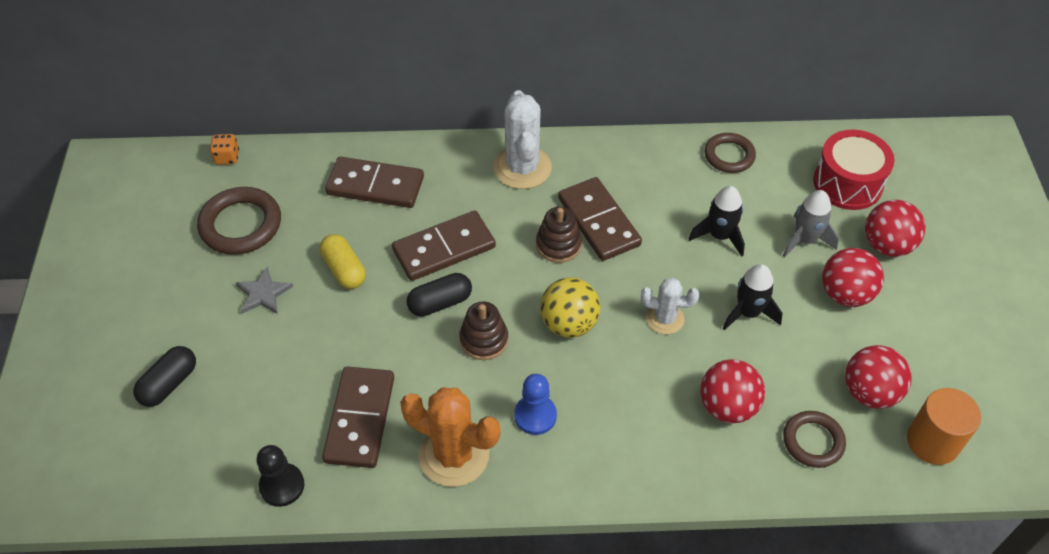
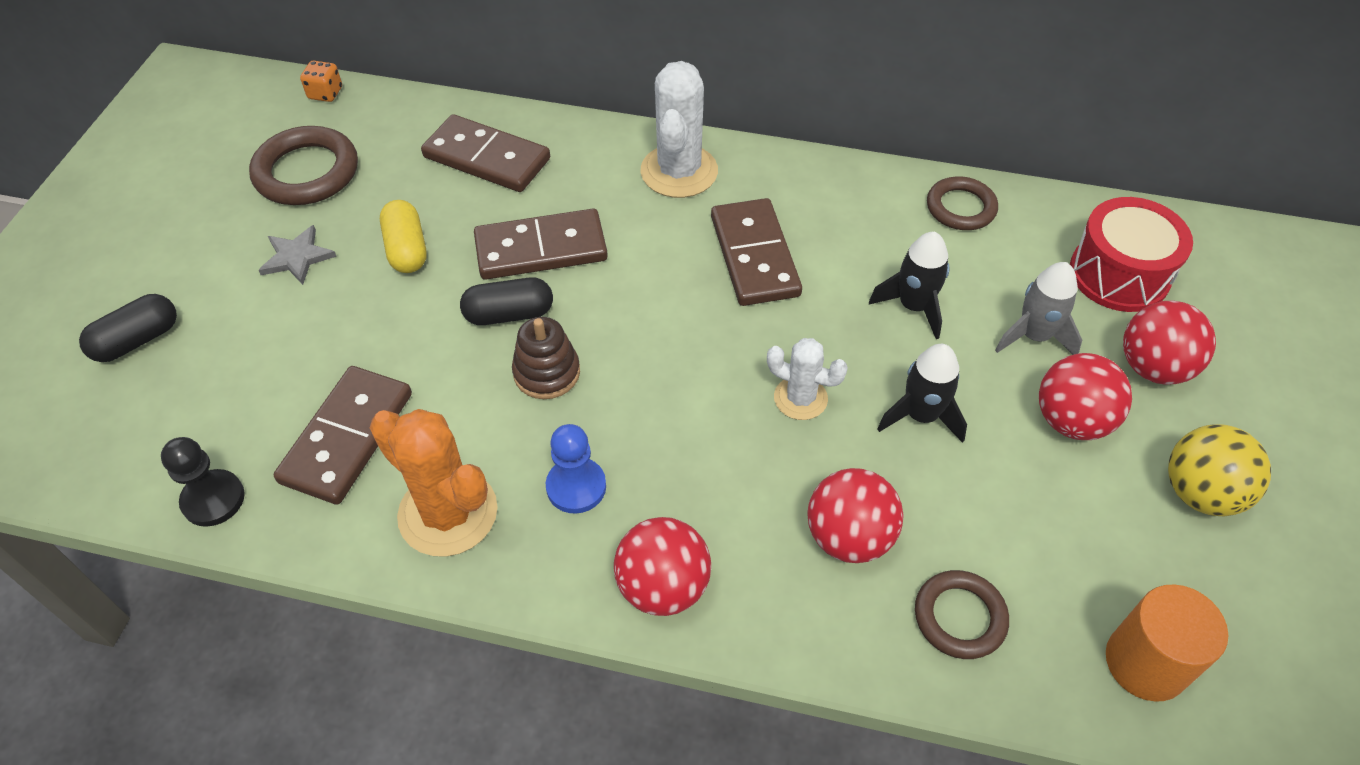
camera: 15 degrees right, 0 degrees up
(558, 245) = (690, 274): brown stacking toy -> none
(569, 324) = (667, 377): yellow ball -> yellow ball (1200, 493)
(869, 392) = (1067, 567): red ball -> red ball (663, 587)

